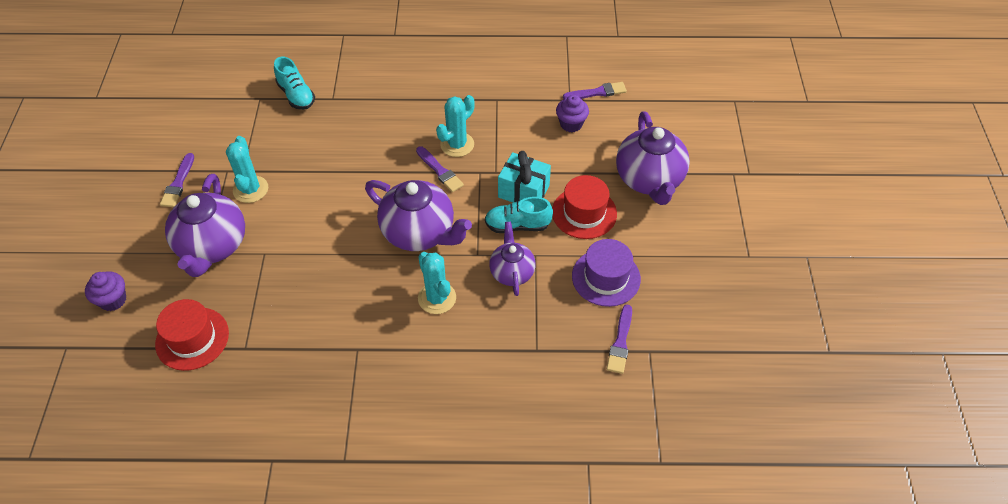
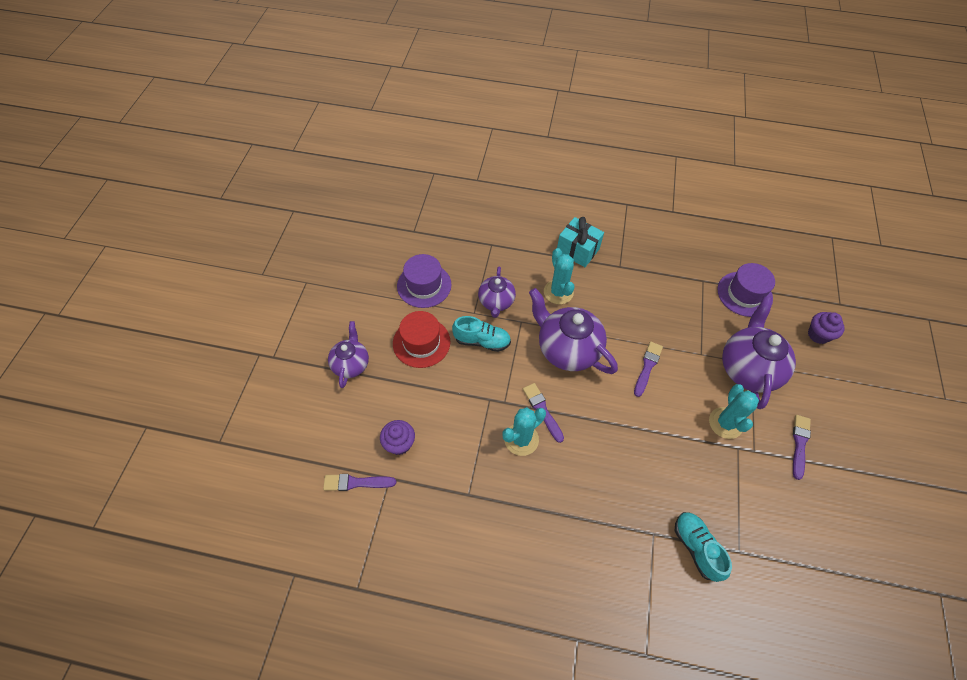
camera: 170 degrees left, 5 degrees up
(192, 338) = (744, 294): red hat -> purple hat
(523, 191) = (468, 373): turquoise gift -> turquoise gift (577, 250)
(620, 342) = (431, 239): purple brush -> purple brush (647, 367)
(649, 180) = (351, 364): purple teapot -> purple teapot, size x0.59

